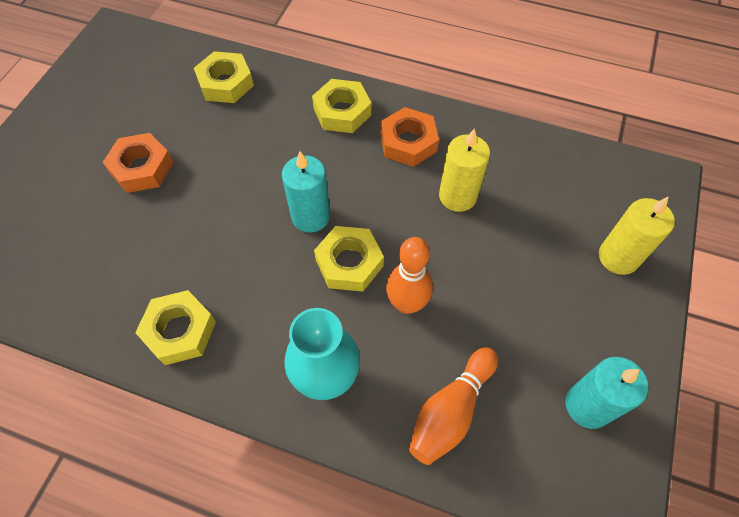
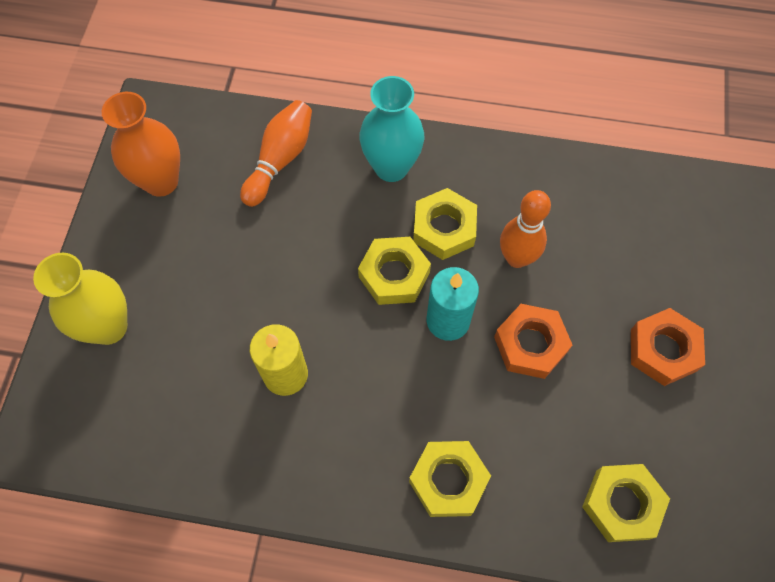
camera: 170 degrees right, 5 degrees up
(180, 331) = (536, 185): yellow nut -> yellow nut (444, 228)
(407, 304) = (329, 243): orange bowling pin -> orange bowling pin (516, 258)
(408, 142) = (353, 444): orange nut -> orange nut (530, 344)
(587, 405) = (161, 181): turquoise candle -> orange vase
(618, 257) = (108, 327): yellow candle -> yellow vase

